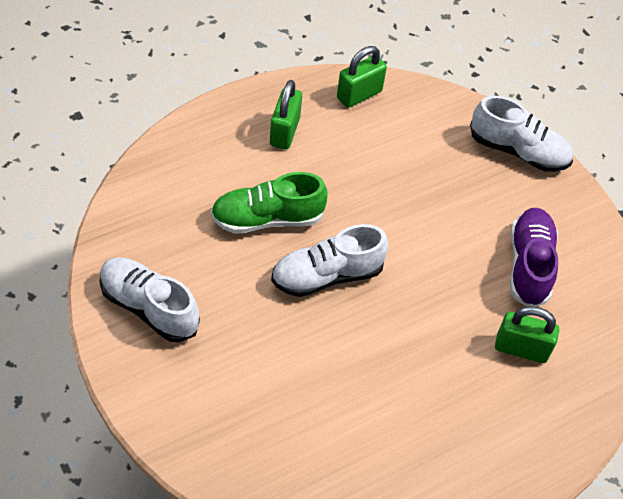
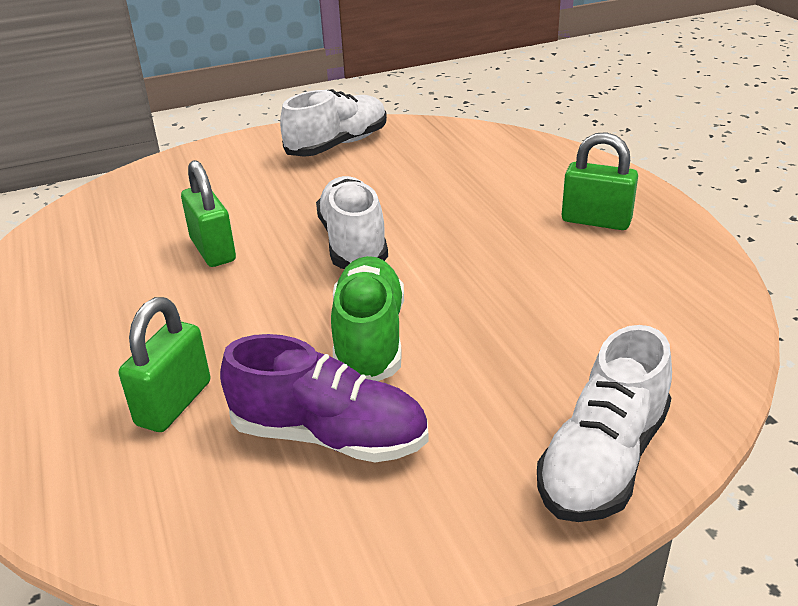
camera: 105 degrees right, 20 degrees down
(267, 219) = (447, 206): green shoe -> green shoe (369, 339)
(359, 95) = (691, 283): green padlock -> green padlock (213, 250)

